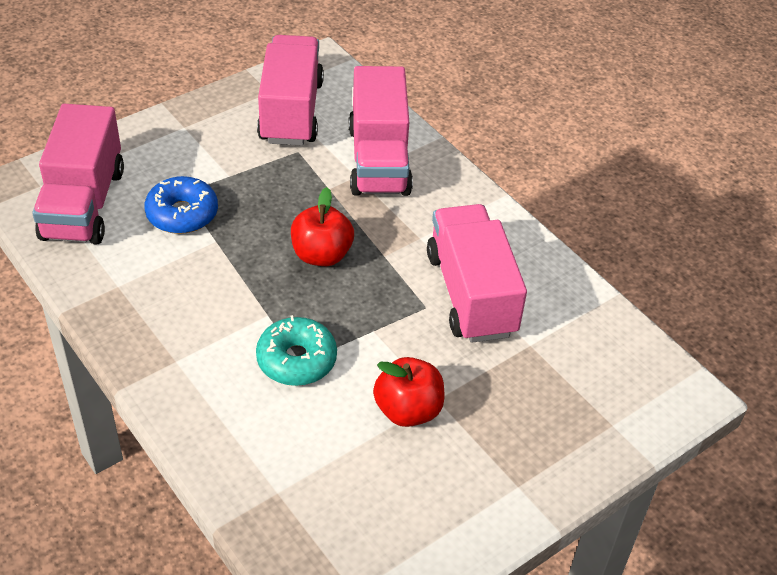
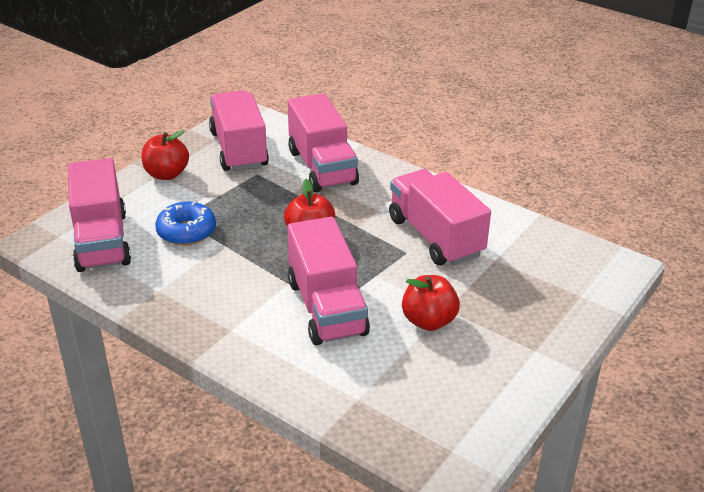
camera: 15 degrees left, 10 degrees down
(193, 128) = (166, 174): none -> red apple
(296, 360) = (326, 308): turquoise donut -> pink truck

